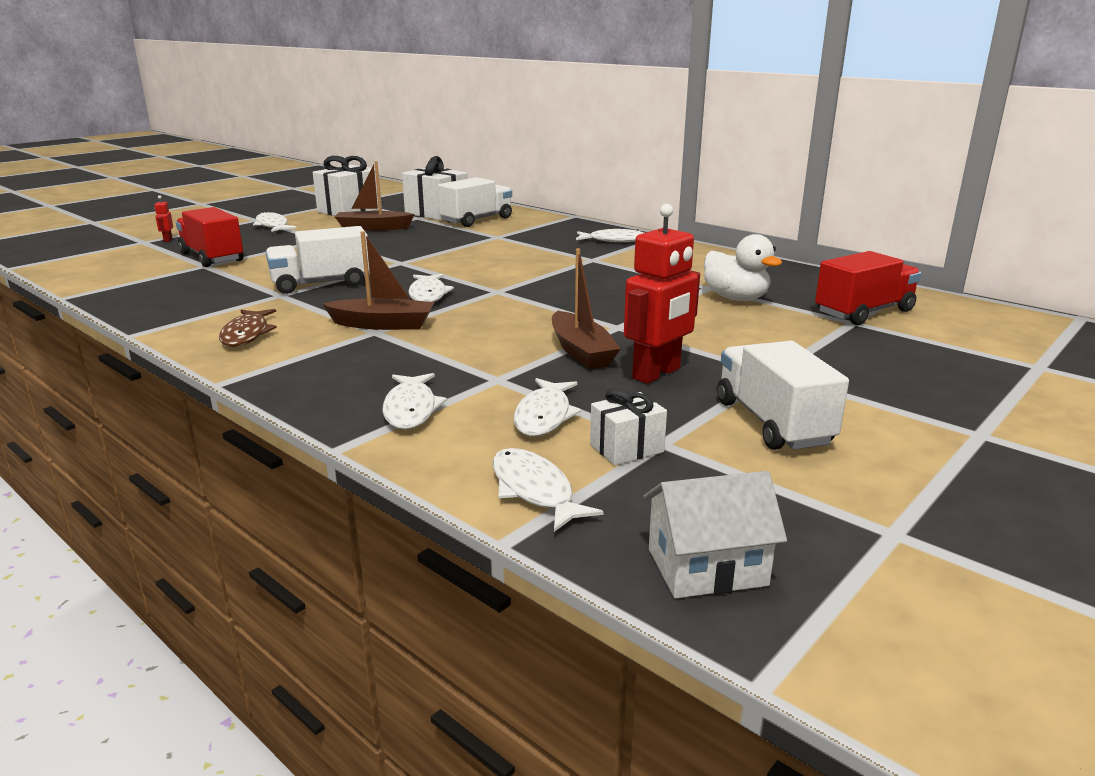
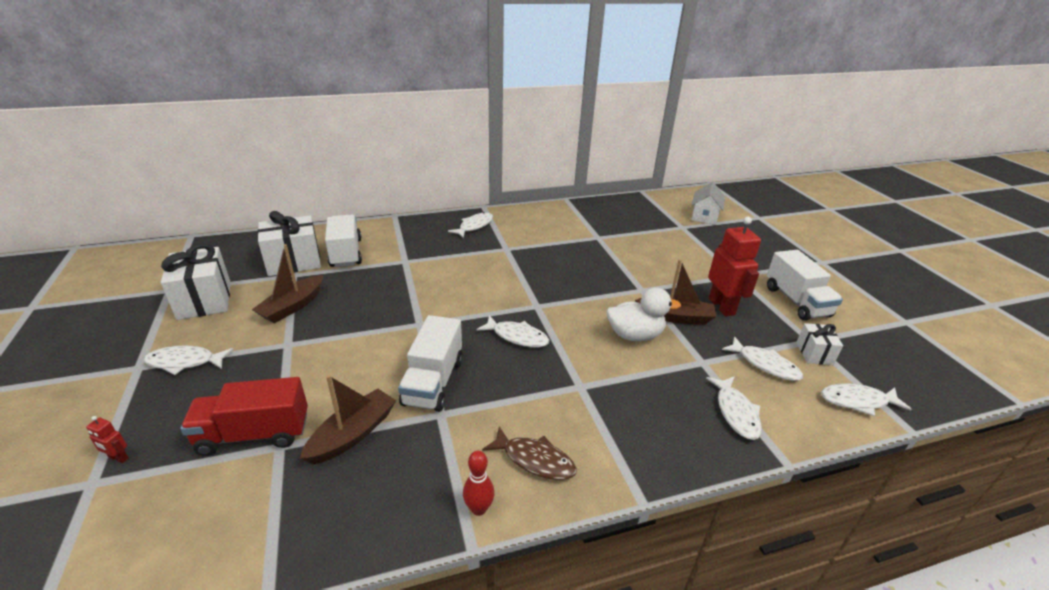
camera: 60 degrees left, 10 degrees up
(174, 328) = (479, 509): none -> red bowling pin
(383, 324) = (568, 378): brown boat -> brown boat (353, 434)
(411, 409) = (736, 412): white fish -> white fish turned 60 degrees clockwise
(707, 567) = (934, 379): white house -> white house (704, 216)
(736, 298) = (623, 238): white duck -> white duck (635, 335)
(772, 422) = (796, 301): white truck -> white truck turned 120 degrees counterclockwise
(864, 312) = (671, 218): red truck -> none

